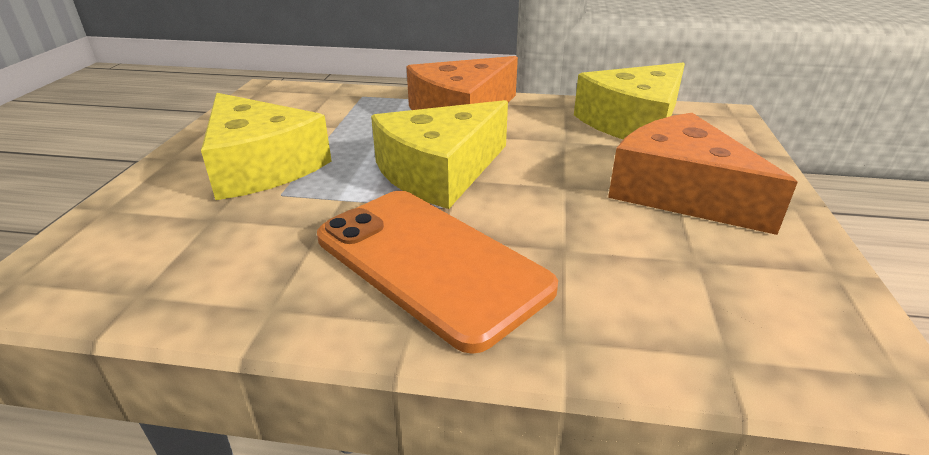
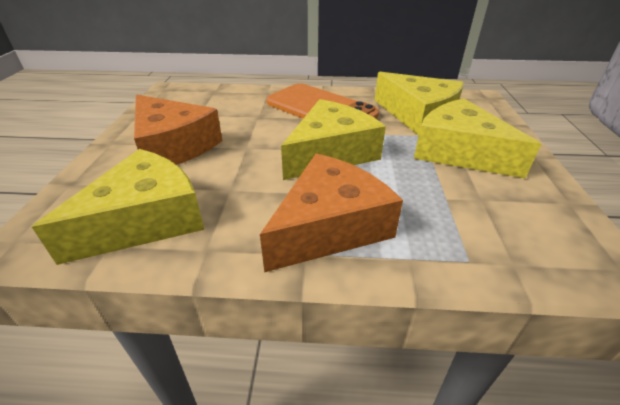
camera: 175 degrees right, 5 degrees up
(241, 233) = (418, 115): none -> yellow cheese

